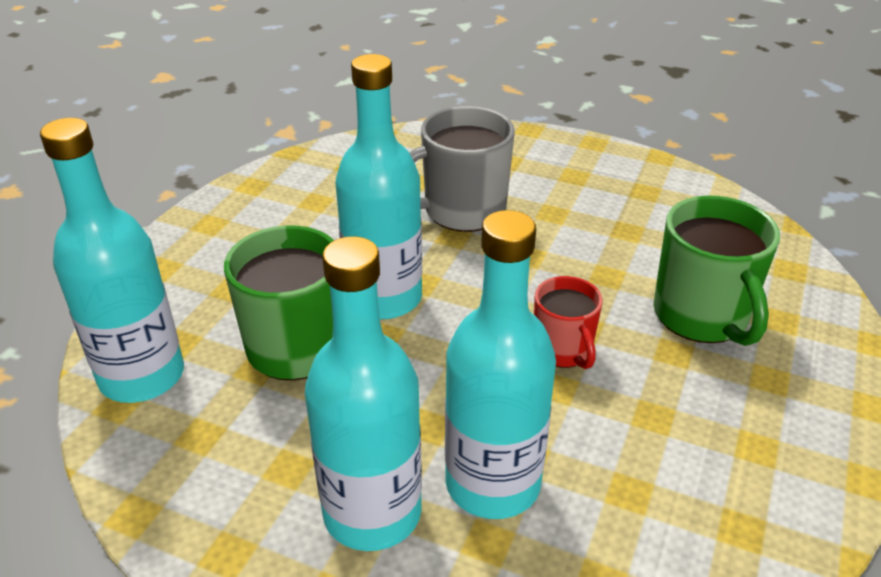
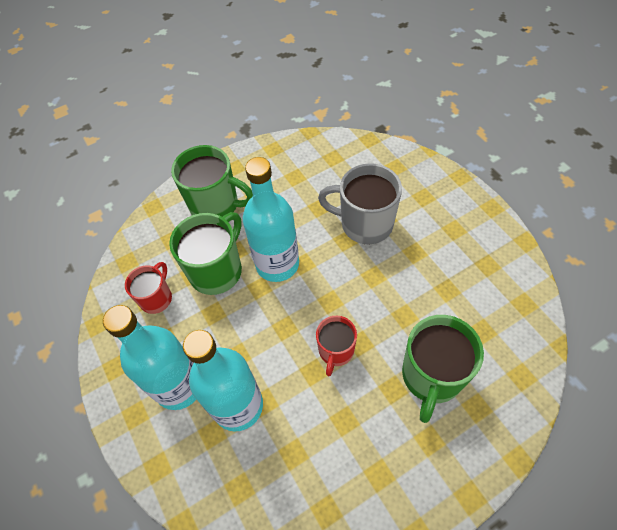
camera: 40 degrees right, 20 degrees up
(142, 376) = (145, 251): turquoise bottle -> none
(219, 274) = (215, 205): none -> green mug
(221, 424) = (156, 298): none -> red mug

